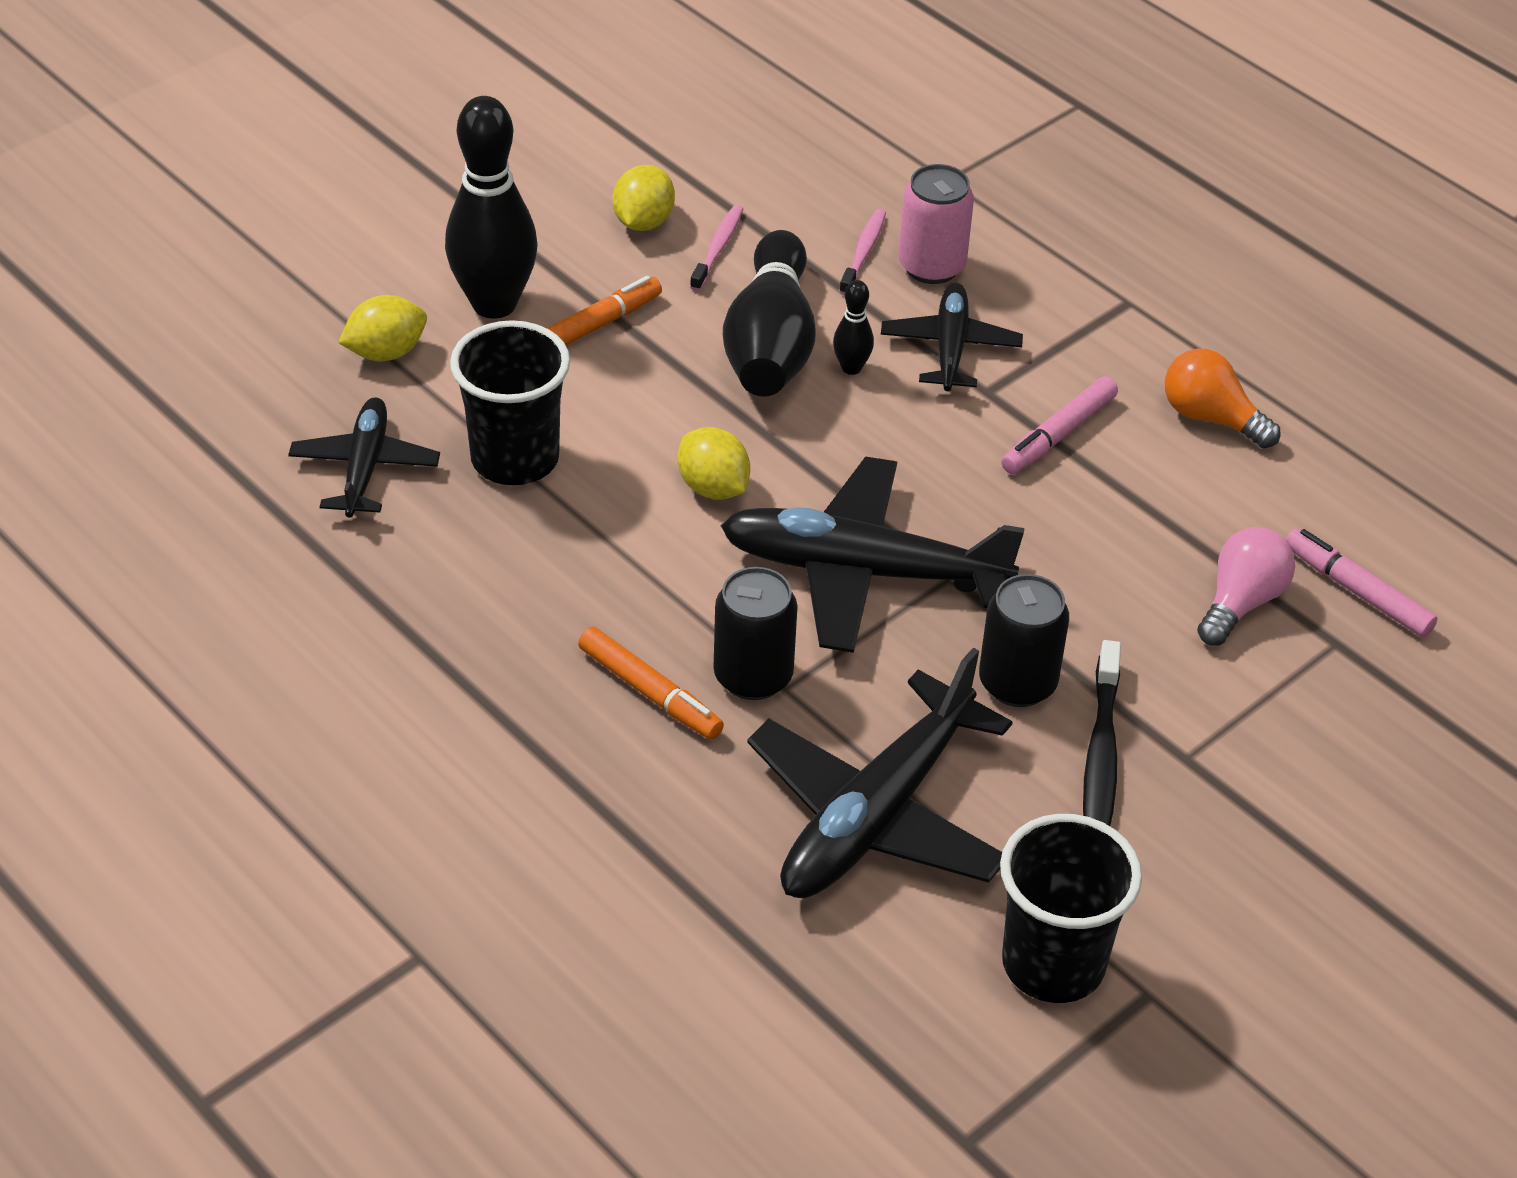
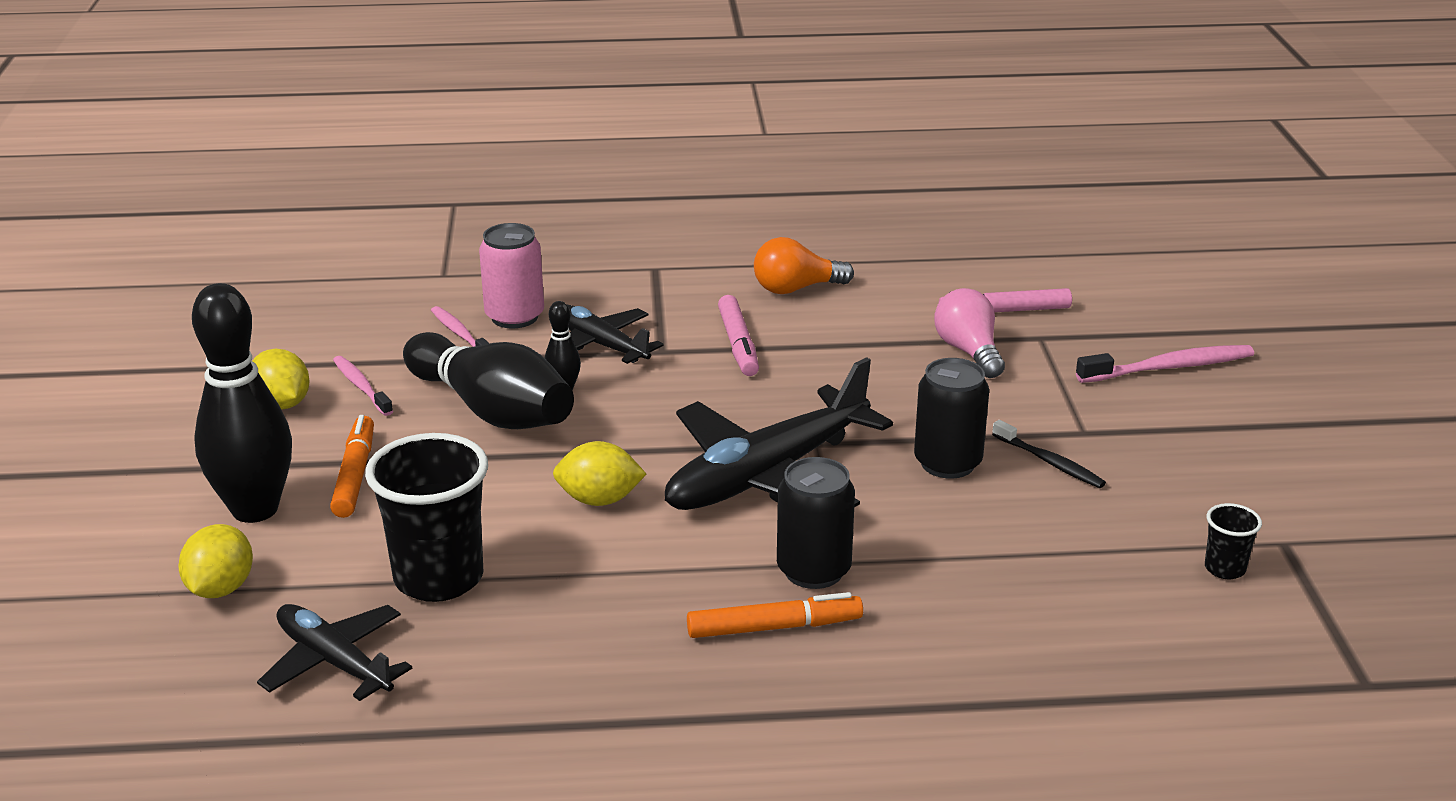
camera: 50 degrees left, 15 degrees down
(878, 813) = (1011, 577): black plane -> none
(1053, 964) = (1224, 569): black cup -> black cup, size x0.46
(1101, 756) = (1050, 462): black toothbrush -> black toothbrush, size x0.65
(1395, 771) = (1169, 367): none -> pink toothbrush

